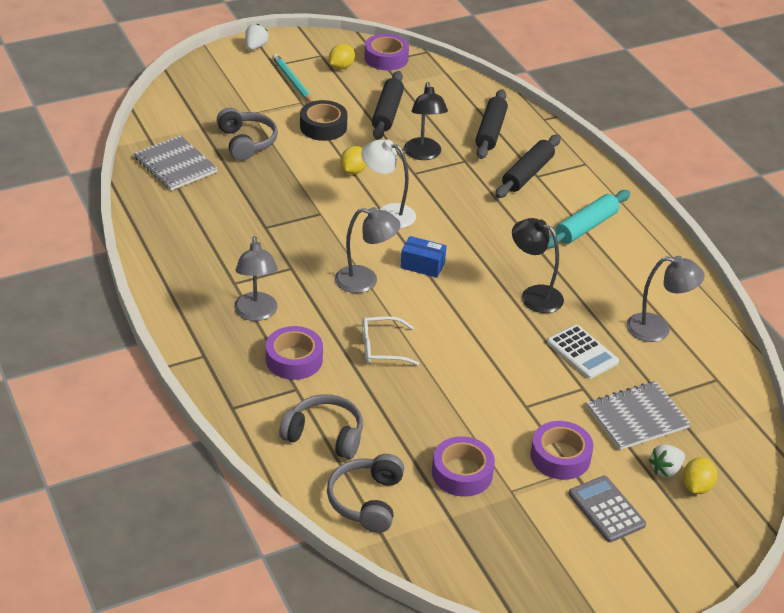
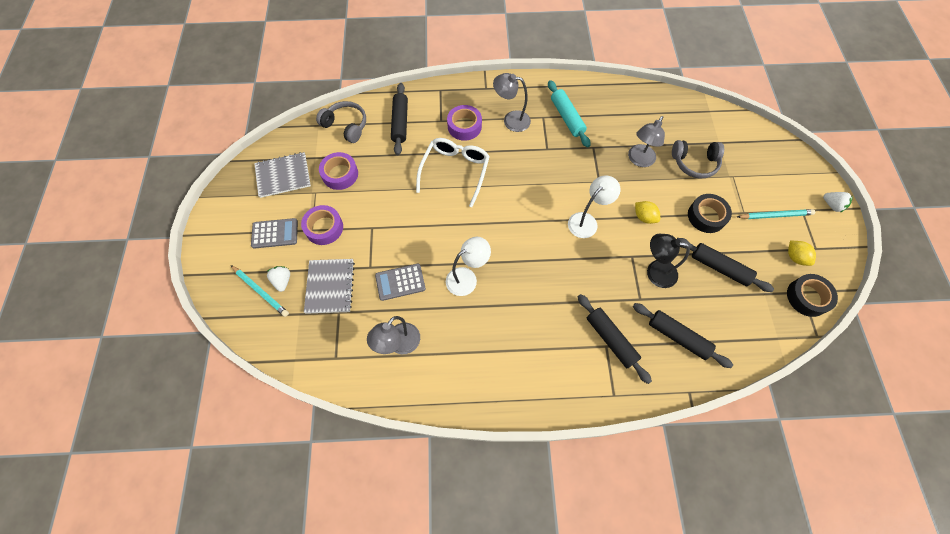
camera: 115 degrees right, 25 degrees up
(175, 165) = (675, 117): grey notebook -> grey notebook (283, 176)
(325, 435) = (400, 122): grey headphones -> black rolling pin
(365, 281) = (519, 183): grey lamp -> grey lamp (639, 160)
(381, 348) = (455, 171): white glasses -> white glasses, size x1.64
(386, 58) = (807, 297): purple tape -> black tape
(422, 265) = (523, 221): blue box -> none
(534, 295) = (467, 278): black lamp -> white lamp
(582, 352) = (400, 282): white calculator -> grey calculator
(586, 227) = (529, 352): turquoise rolling pin -> turquoise rolling pin (567, 117)
(696, 487) = (261, 291): yellow lemon -> turquoise pencil

